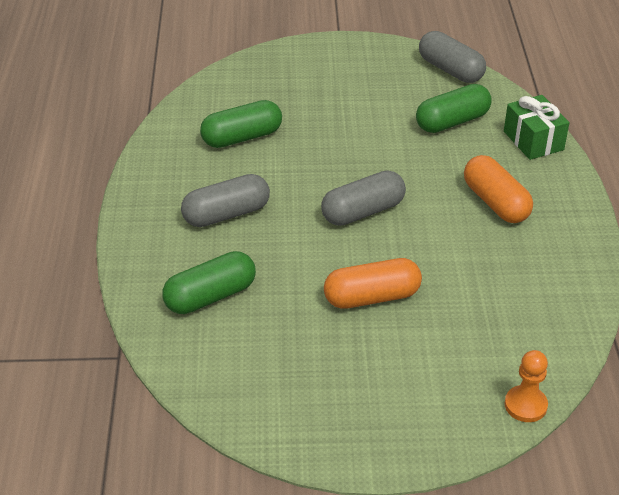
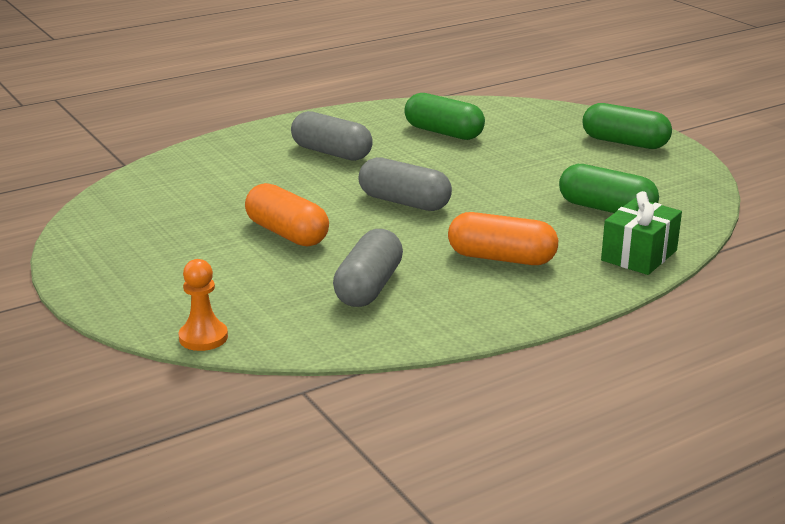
camera: 60 degrees right, 15 degrees down
(210, 296) = (221, 173): green capsule -> green capsule (624, 143)
(450, 70) = (696, 189): grey capsule -> grey capsule (369, 287)
(495, 202) = (501, 258): orange capsule -> orange capsule turned 75 degrees clockwise

